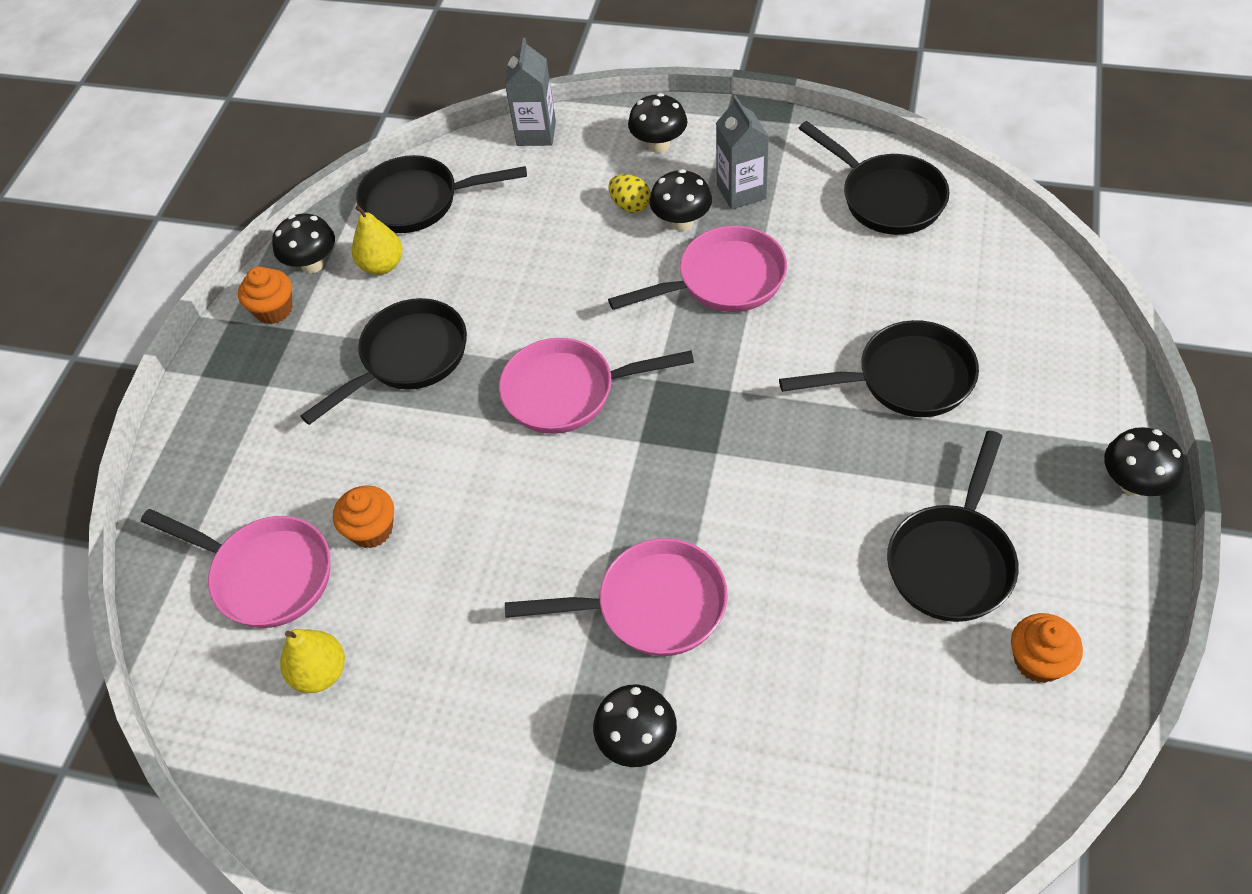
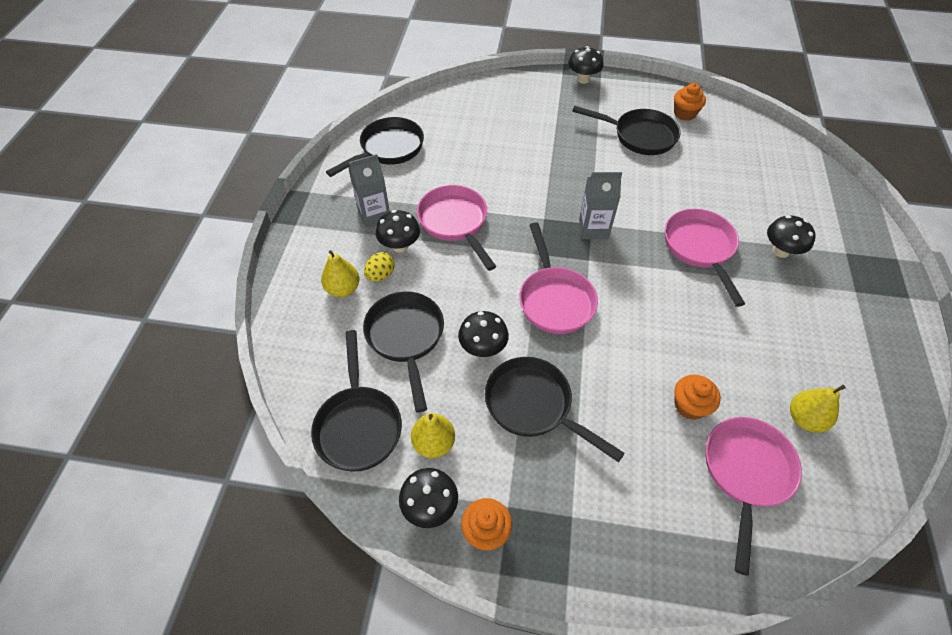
camera: 100 degrees left, 0 degrees up
(536, 133) = (288, 343): grey carton -> grey carton (593, 229)
(611, 172) = (343, 289): none -> yellow pear
(659, 145) = (318, 261): black mushroom -> black mushroom (483, 348)
(905, 379) = (528, 147): black pan -> black pan (406, 338)

